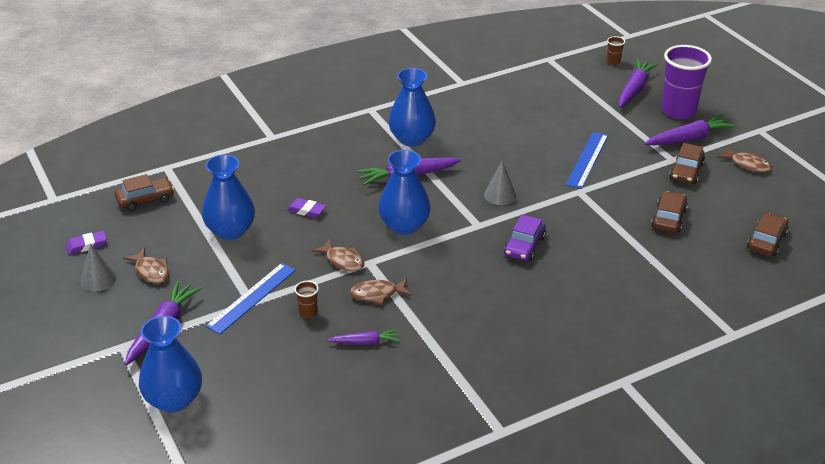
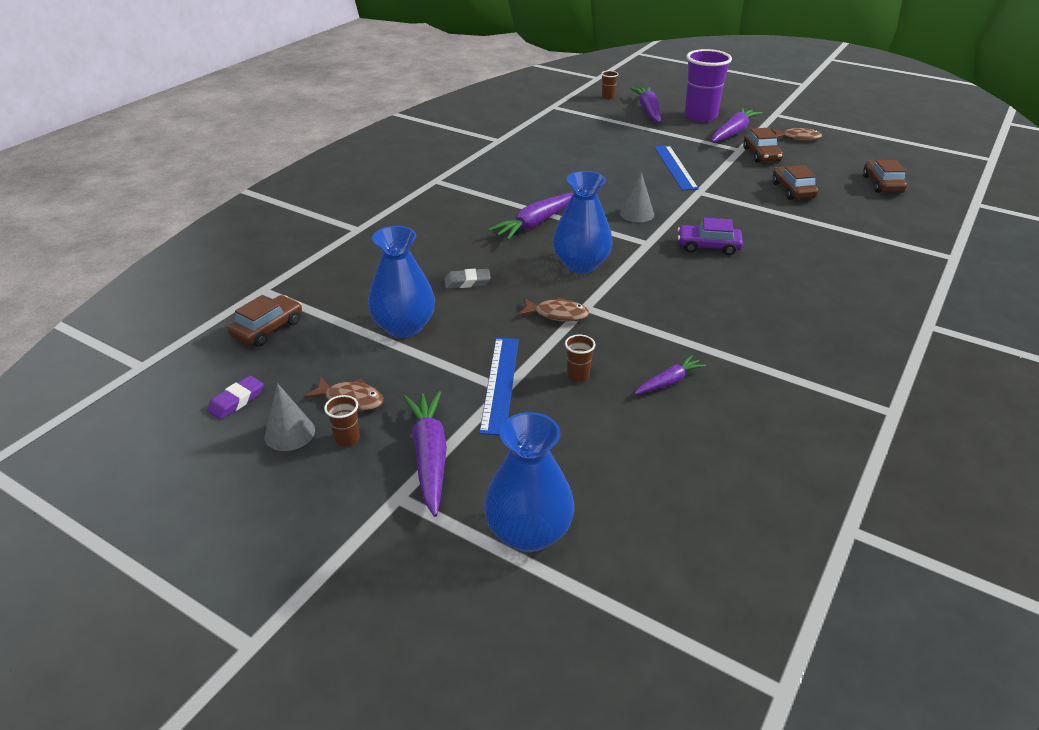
camera: 30 degrees left, 0 degrees up
(126, 297) = (347, 439): none -> brown cup
(306, 210) = (467, 282): purple eraser -> grey eraser
(377, 294) = (627, 332): brown fish -> none
(412, 139) = (503, 193): blue vase -> none
(524, 246) = (708, 246): purple car -> purple car turned 105 degrees clockwise

